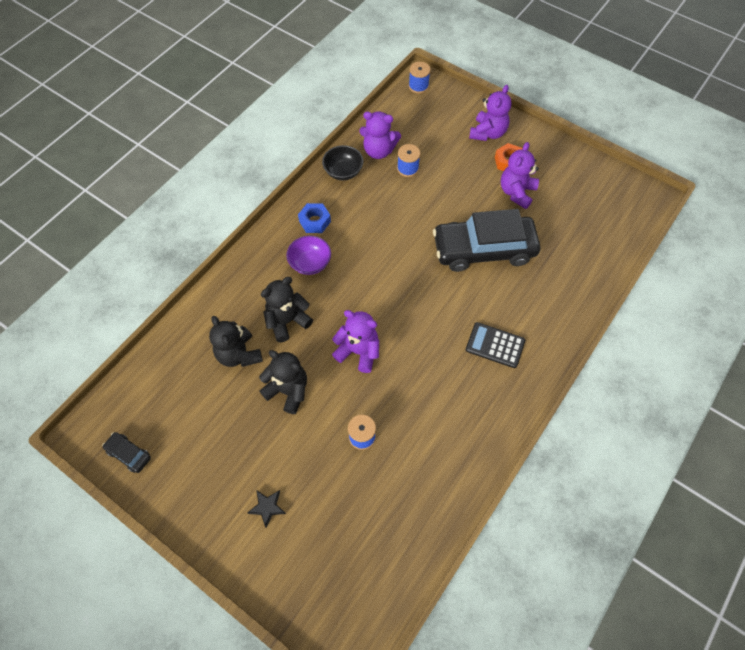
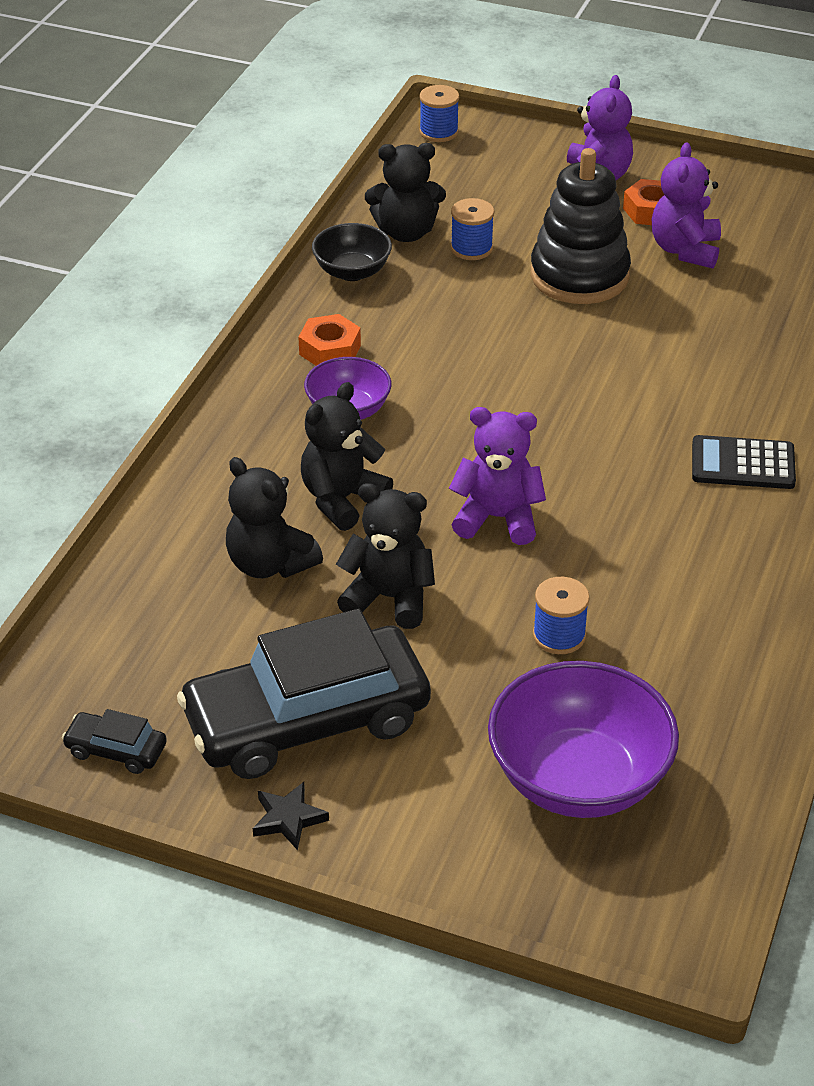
camera: 15 degrees left, 20 degrees down
(267, 507) = (426, 771): black star -> black star (288, 818)
(315, 221) = (330, 350): blue nut -> orange nut
(339, 532) = (578, 779): none -> purple bowl
(378, 151) = (406, 232): purple teddy bear -> black teddy bear
(456, 198) = (579, 276): none -> black stacking toy
(483, 249) = (662, 337): black car -> black car (307, 720)

